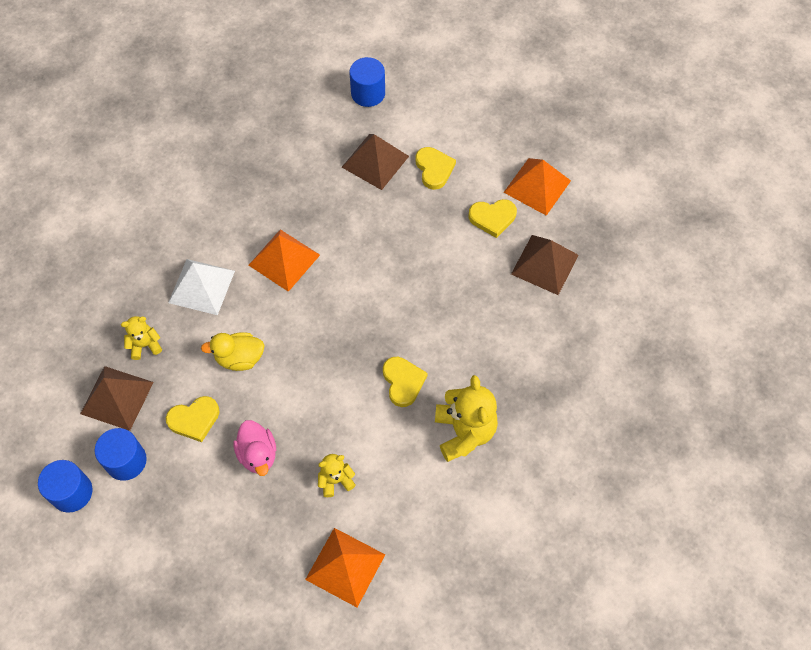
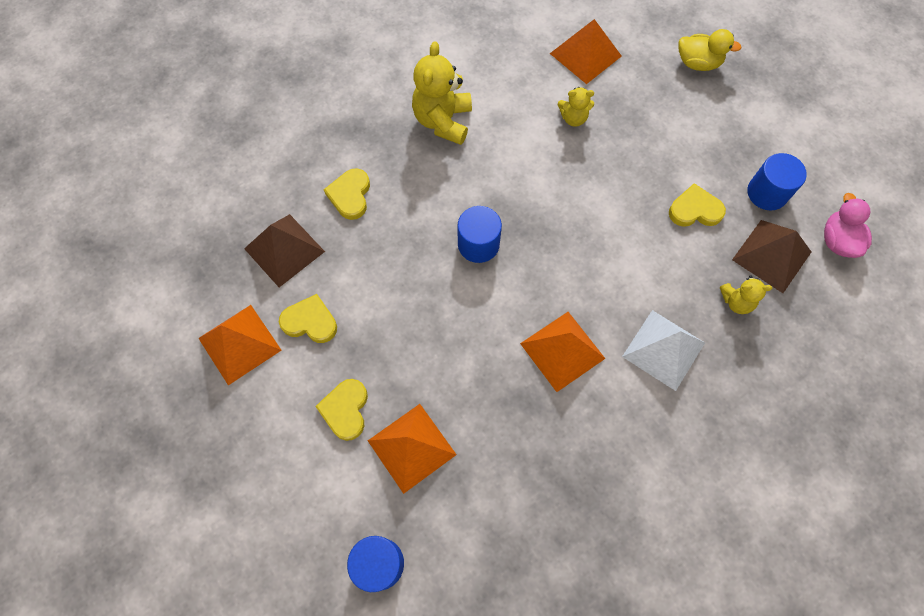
camera: 160 degrees left, 5 degrees up
(72, 492) = (821, 181): blue cylinder -> blue cylinder (478, 244)
(239, 358) = (637, 255): yellow duck -> yellow duck (698, 63)
(258, 454) = (639, 160): pink duck -> pink duck (837, 241)
(375, 161) = (411, 447): brown pyramid -> orange pyramid
(403, 382) = (481, 180): yellow heart -> yellow heart (350, 195)

